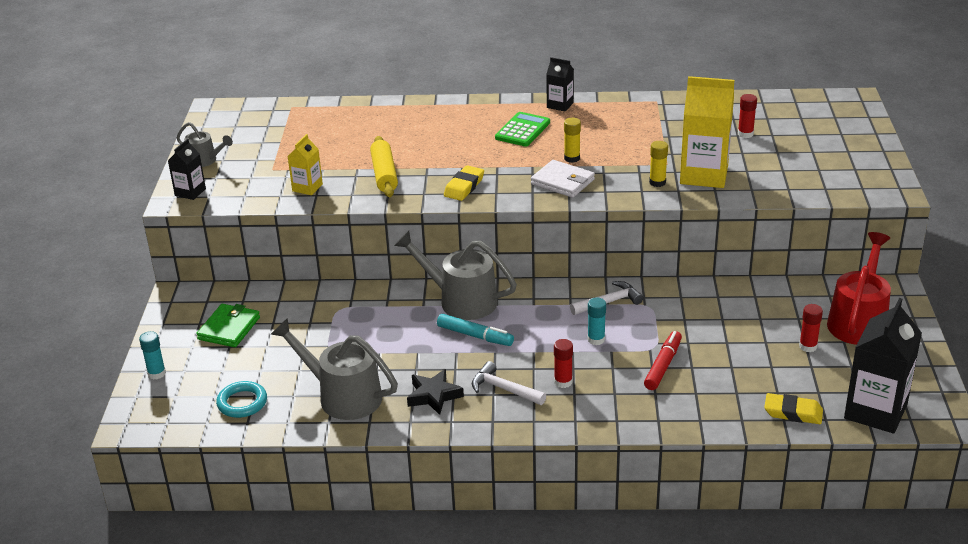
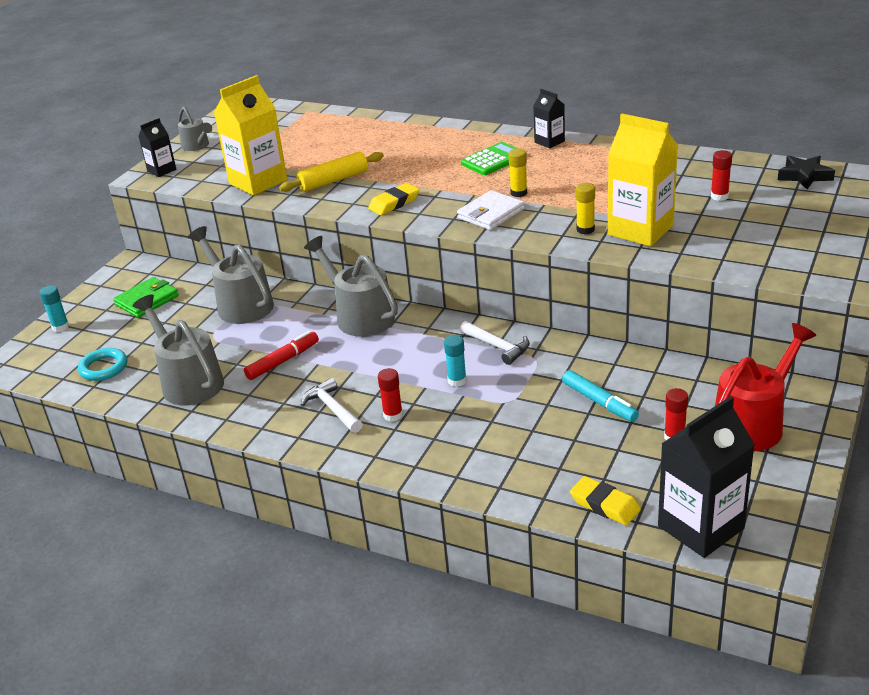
camera: 25 degrees right, 0 degrees up
(307, 188) = (258, 182): yellow carton -> yellow carton, size x1.93
(332, 313) = (240, 304): none -> grey watering can
(384, 174) = (333, 180): yellow rolling pin -> yellow rolling pin turned 45 degrees clockwise
(434, 395) = (265, 400): black star -> black star (804, 176)
(475, 336) = (346, 352): turquoise marker -> turquoise marker (599, 402)
(562, 182) = (490, 214): white wallet -> white wallet turned 75 degrees clockwise
(609, 302) = (498, 346): white hammer -> white hammer turned 45 degrees clockwise
(663, 365) = (503, 422): red marker -> red marker (283, 361)

